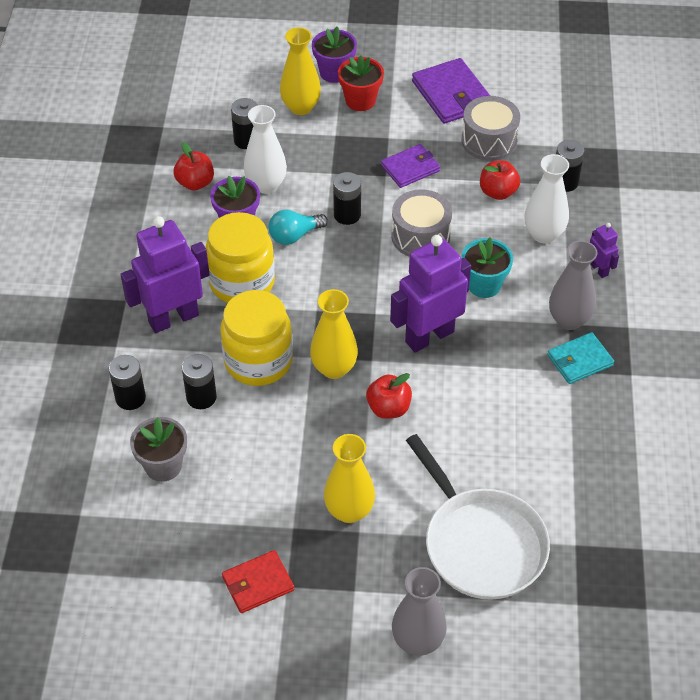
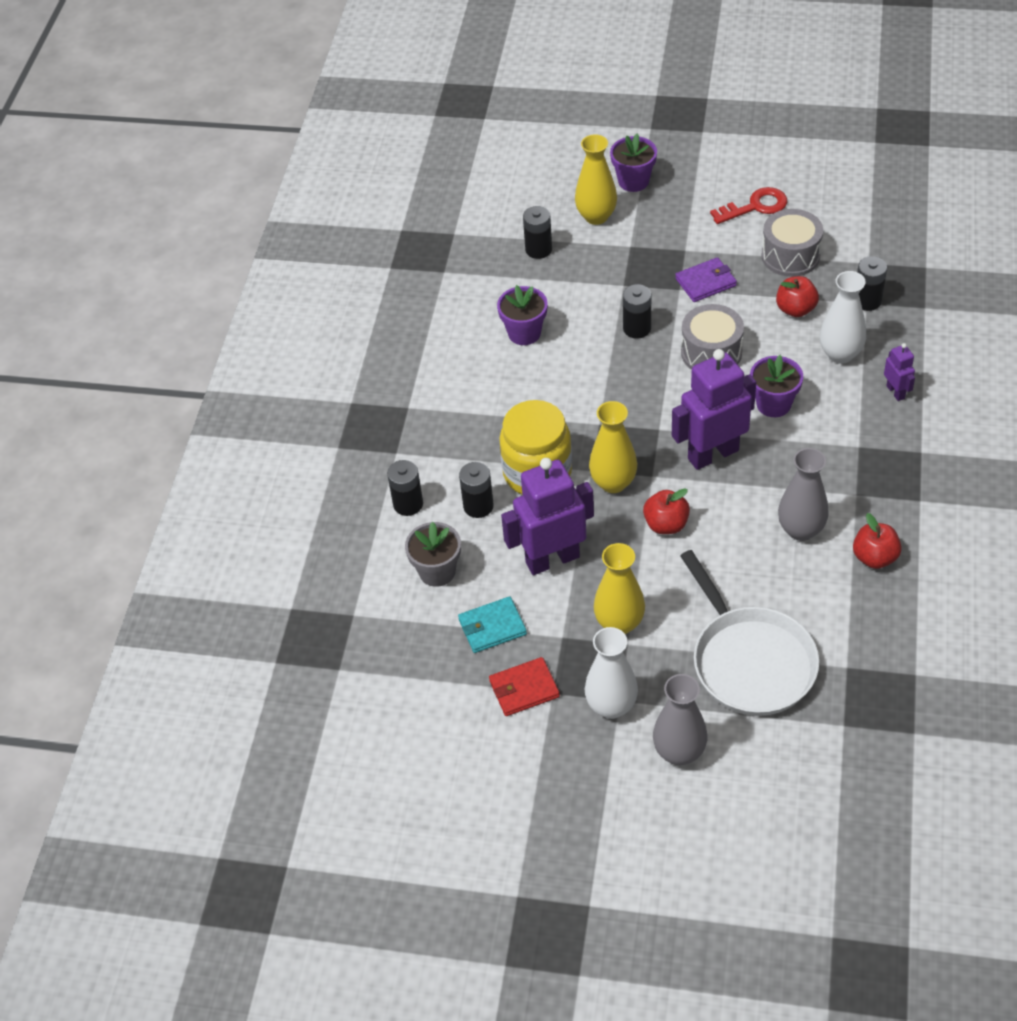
camera: 10 degrees right, 0 degrees up
(173, 318) = (454, 427): purple robot -> purple robot (552, 559)
(195, 183) = (484, 292): red apple -> red apple (874, 557)
(242, 282) = (525, 394): yellow jar -> none
(266, 185) = (556, 296): white vase -> white vase (611, 706)
(294, 236) = (581, 348): turquoise light bulb -> none
(360, 100) = (658, 211): red flower pot -> none
(452, 94) = (755, 206): purple wallet -> red key
(484, 285) = (773, 404): turquoise flower pot -> purple flower pot
(569, 320) = (859, 443): grey vase -> grey vase (801, 530)
(579, 360) = (867, 484): turquoise wallet -> turquoise wallet (492, 627)

